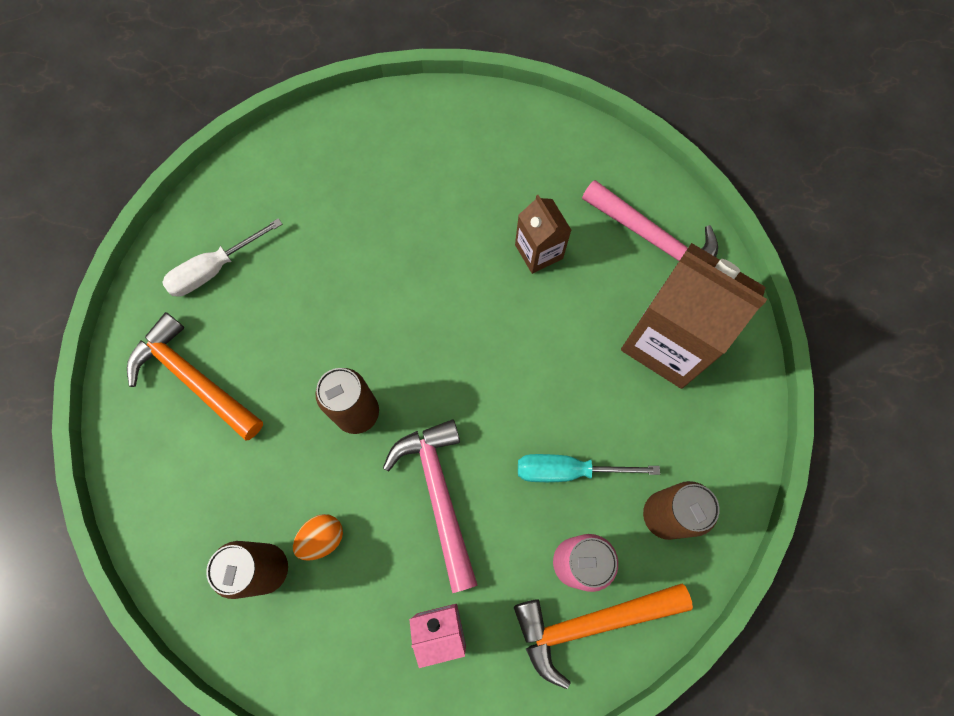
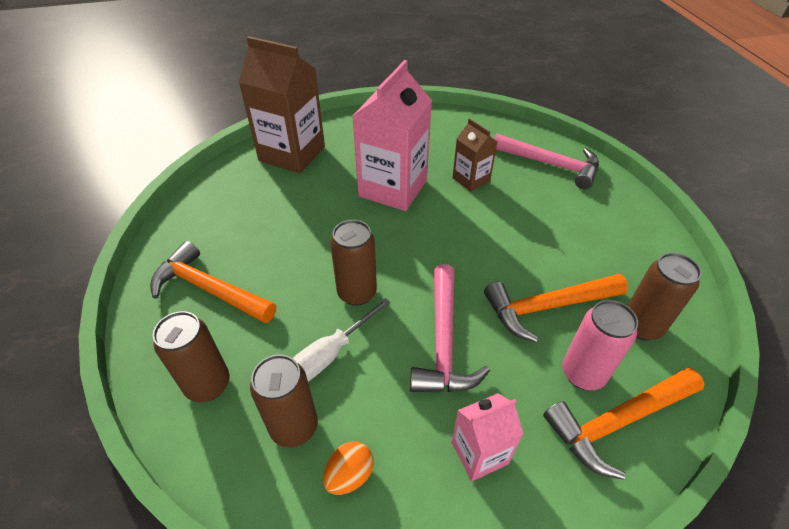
camera: 10 degrees left, 25 degrees down
(185, 504) = (208, 385): none -> brown can
(215, 269) = (222, 218): white screwdriver -> white screwdriver (330, 354)
(322, 538) = (345, 392): orange egg -> orange egg (349, 475)
(433, 251) = (393, 188): none -> pink carton
(439, 495) = (443, 341): pink hammer -> pink hammer turned 150 degrees counterclockwise
(568, 470) = (547, 307): turquoise screwdriver -> orange hammer
(668, 342) = (587, 217): brown carton -> brown carton (292, 154)

